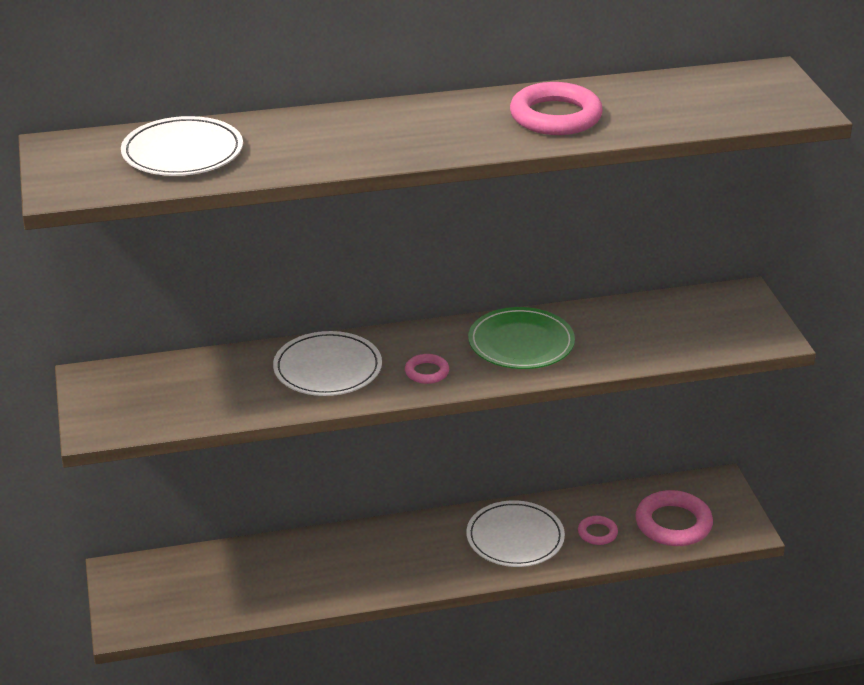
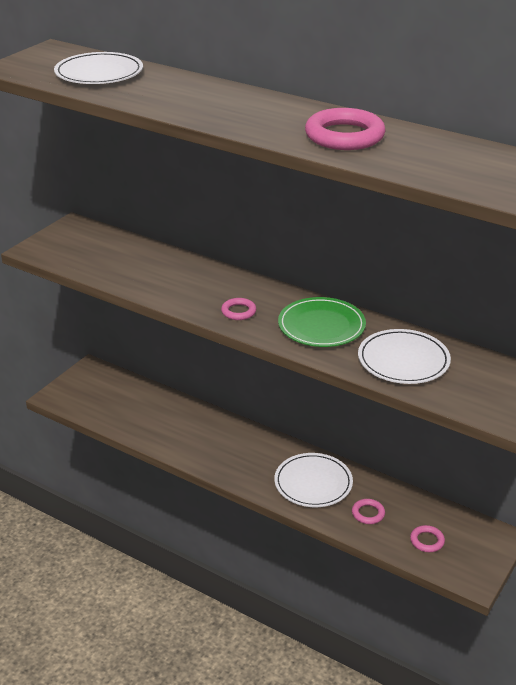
camera: 45 degrees right, 0 degrees up
(327, 369) = (190, 281): white plate -> white plate (403, 360)
(673, 524) = (427, 541): pink ring -> pink ring, size x0.52

